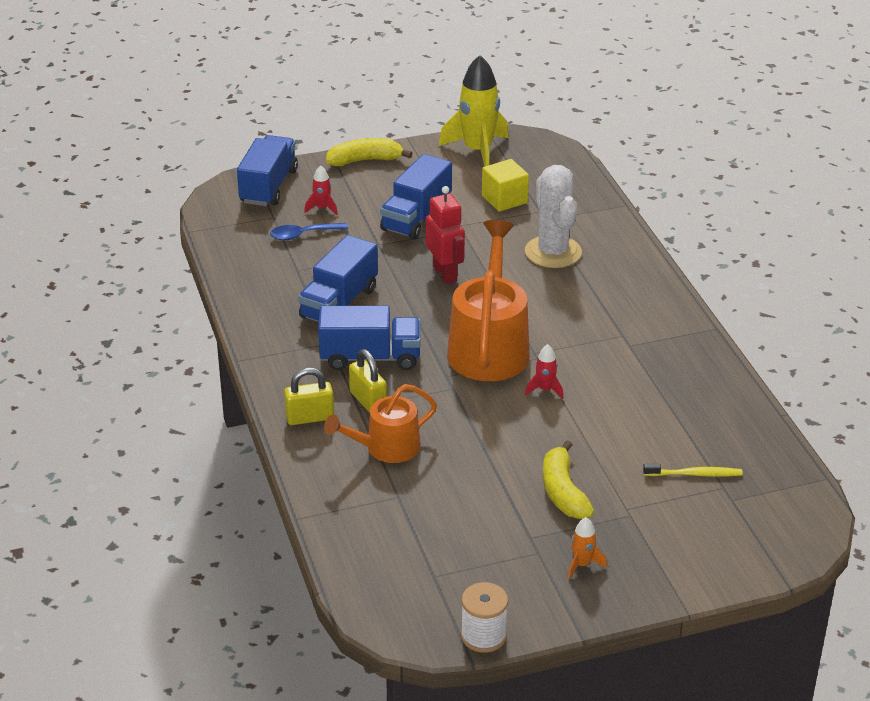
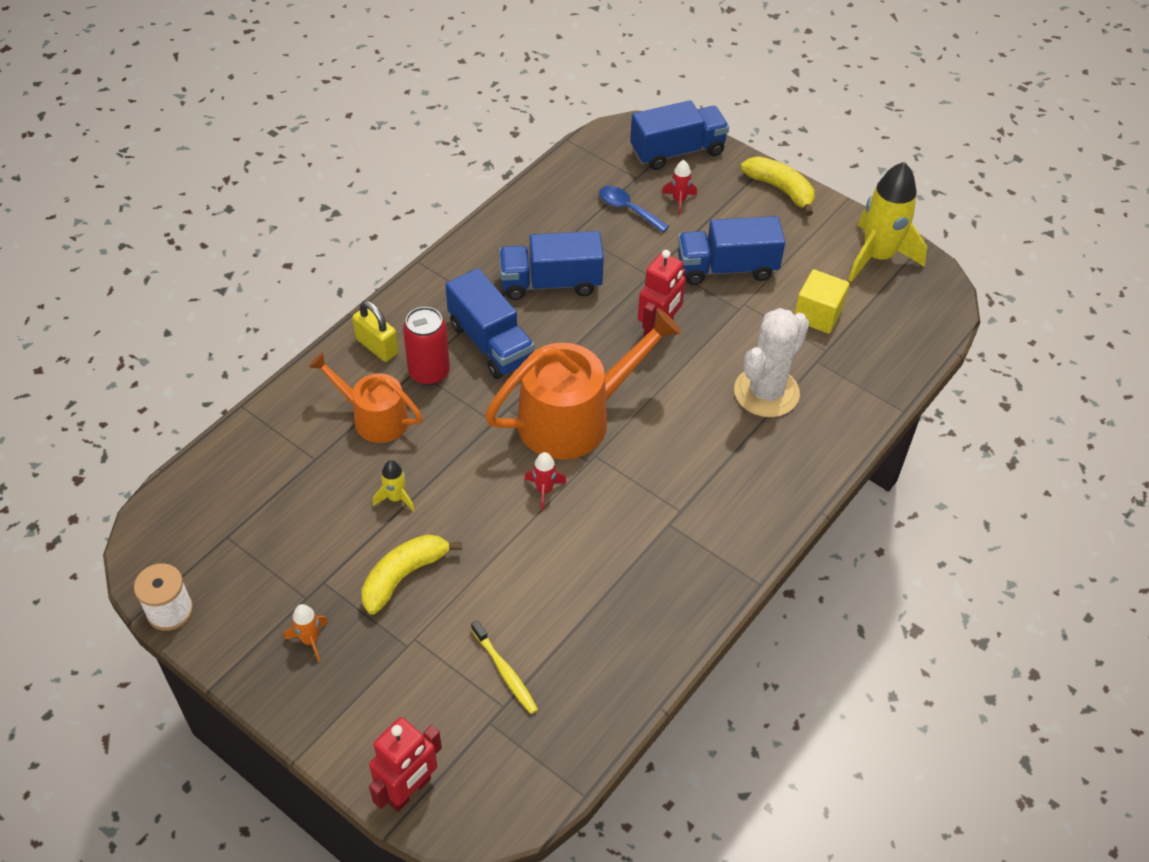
camera: 55 degrees right, 15 degrees up
(368, 401) = (429, 372): yellow padlock -> red can
(482, 467) = (396, 498): none -> yellow rocket
(761, 561) = (409, 790): none -> red robot

